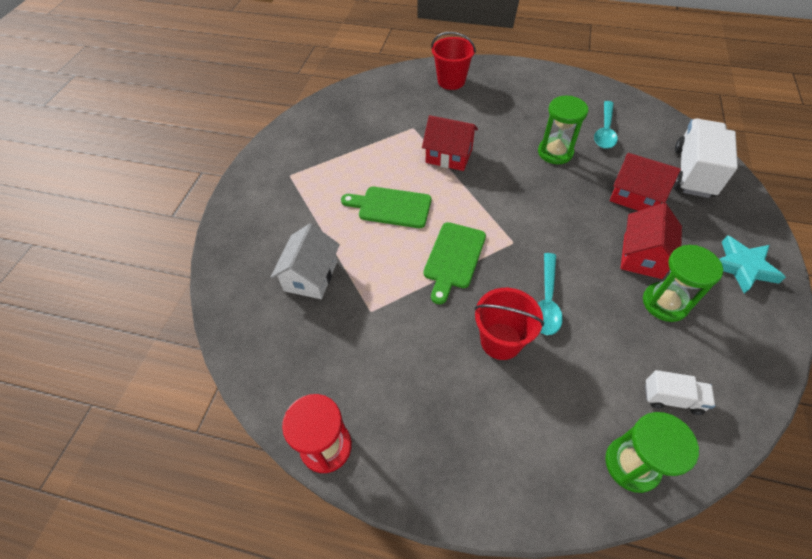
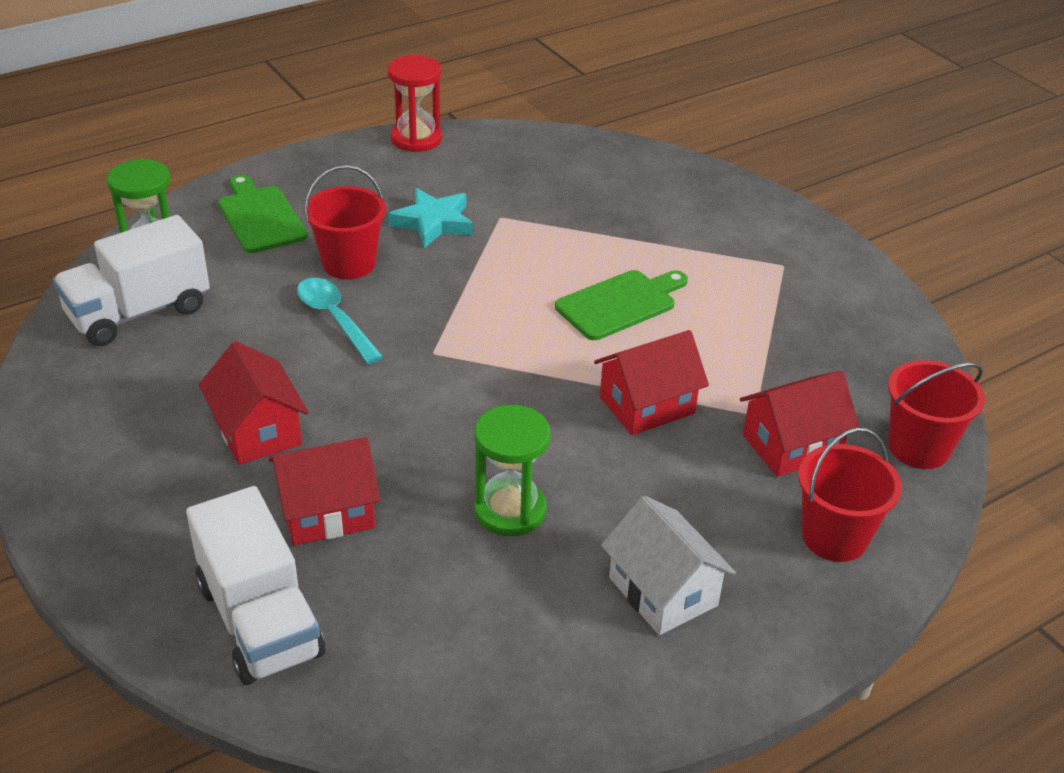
camera: 130 degrees right, 15 degrees down
(311, 276) = (596, 207): white house -> white house (663, 591)
(378, 85) = (918, 447): none -> red bucket
(418, 110) = (791, 445): none -> red house
(454, 258) = (480, 299): green cutting board -> green cutting board (260, 217)
(605, 131) = (472, 611): turquoise spoon -> none
(665, 303) = (195, 393): green hourglass -> none
(672, 398) = (139, 313): white truck -> white truck, size x1.91
(743, 267) = (109, 497): turquoise star -> turquoise star (433, 222)

